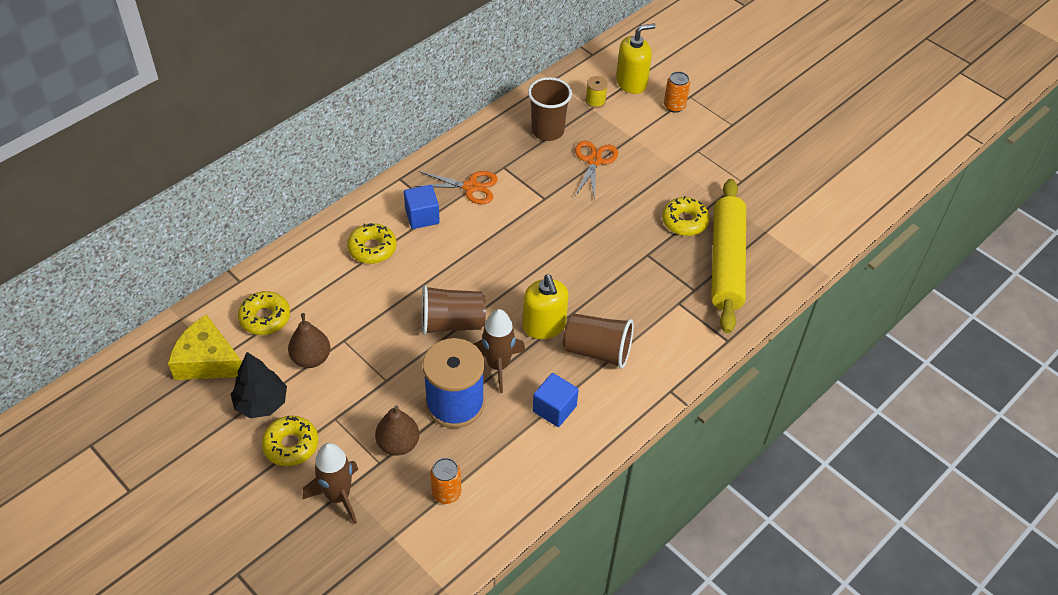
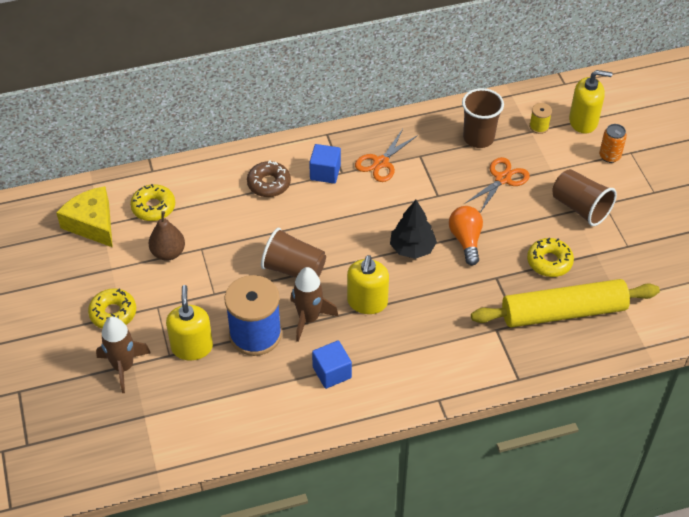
camera: 30 degrees right, 0 degrees up
(261, 403) = (111, 272): black tree -> black tree (412, 248)
(372, 248) = (269, 184): yellow donut -> brown donut
(398, 444) = (192, 347): brown pear -> yellow soap dispenser
(446, 493) = (205, 401): orange can -> none
(470, 187) = (381, 162): orange scissors -> orange scissors turned 90 degrees clockwise
(597, 351) = (398, 341): brown cup -> brown cup (580, 208)
(598, 230) = (466, 240): none -> orange light bulb
(726, 262) = (563, 312): yellow rolling pin -> yellow rolling pin turned 45 degrees clockwise

